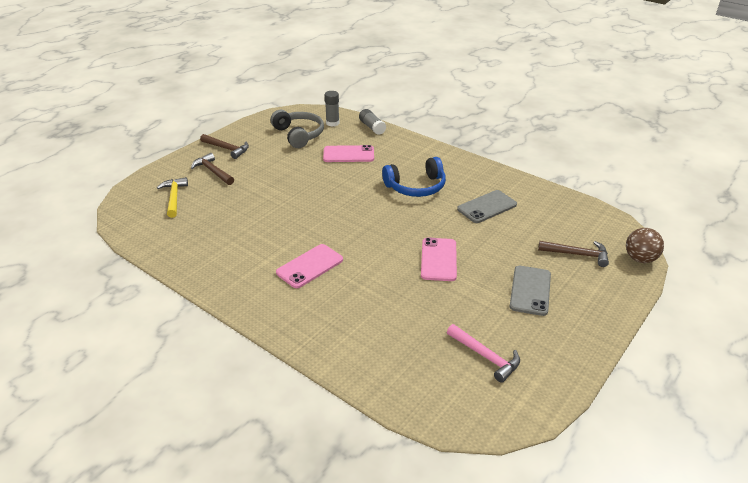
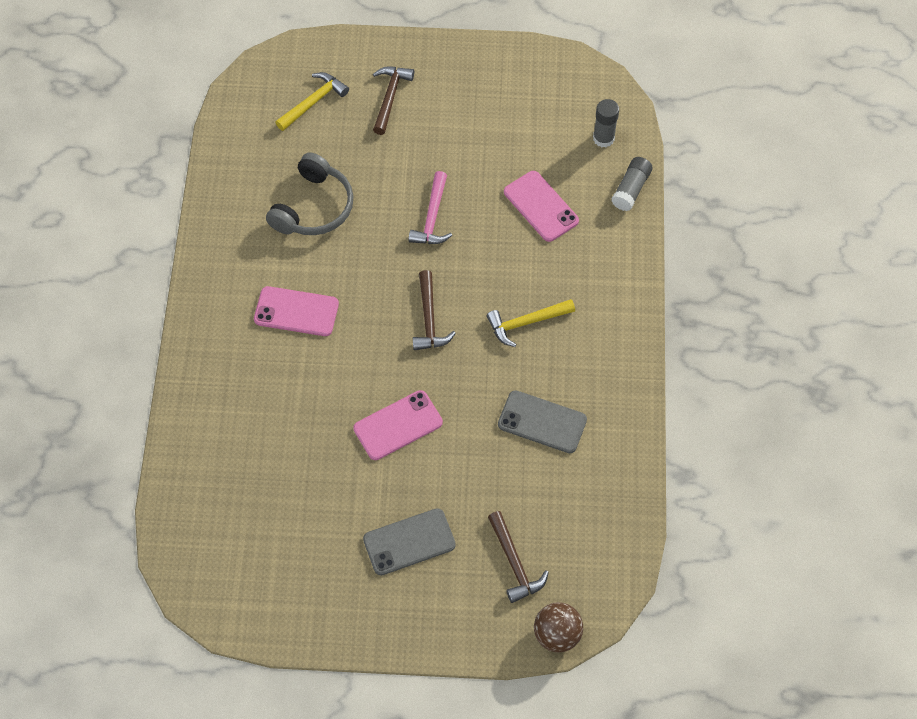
camera: 55 degrees right, 25 degrees up
(227, 149) = (447, 74): brown hammer -> brown hammer (429, 319)
(299, 135) = (542, 122): grey headphones -> grey headphones (313, 207)
(416, 187) = (526, 323): blue headphones -> yellow hammer
(486, 357) = (275, 547): pink hammer -> pink hammer (432, 218)

